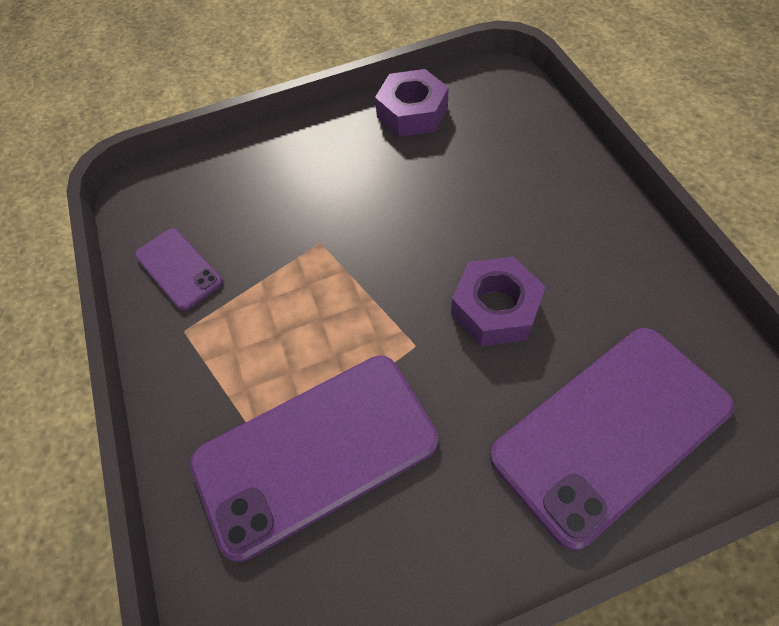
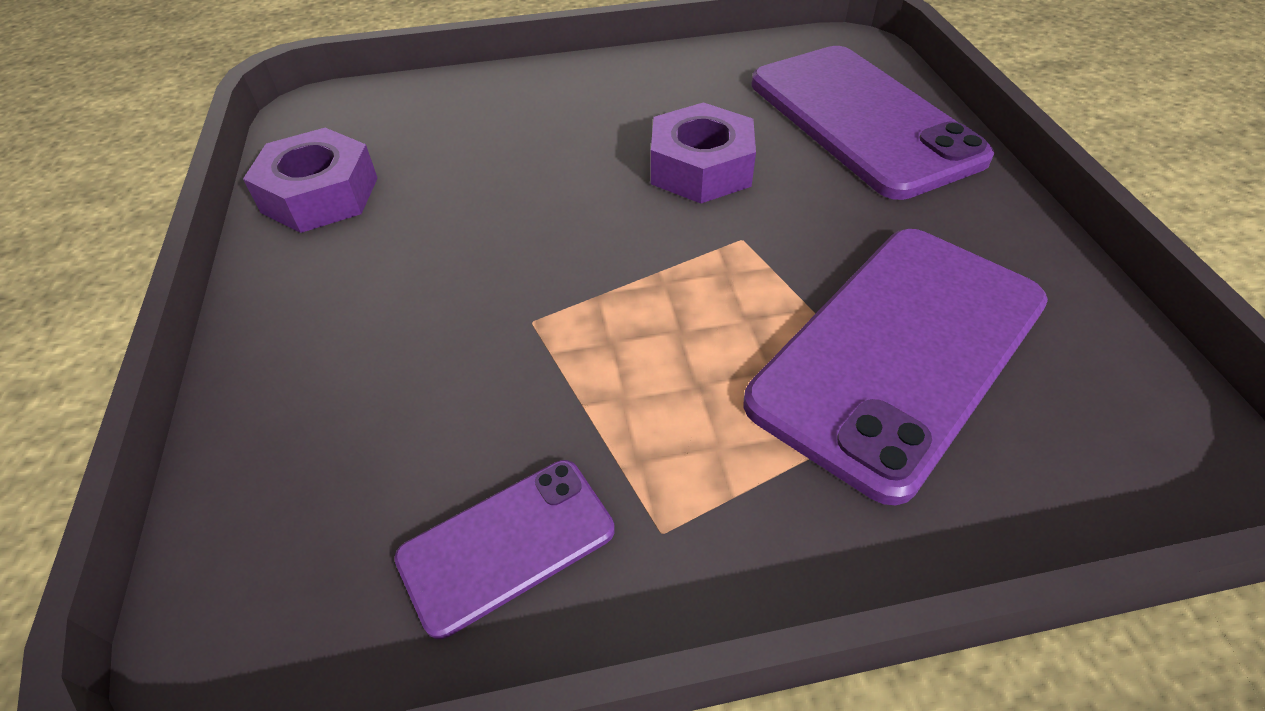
camera: 85 degrees left, 10 degrees down
(315, 452) = (899, 351): purple phone -> purple phone turned 60 degrees clockwise

